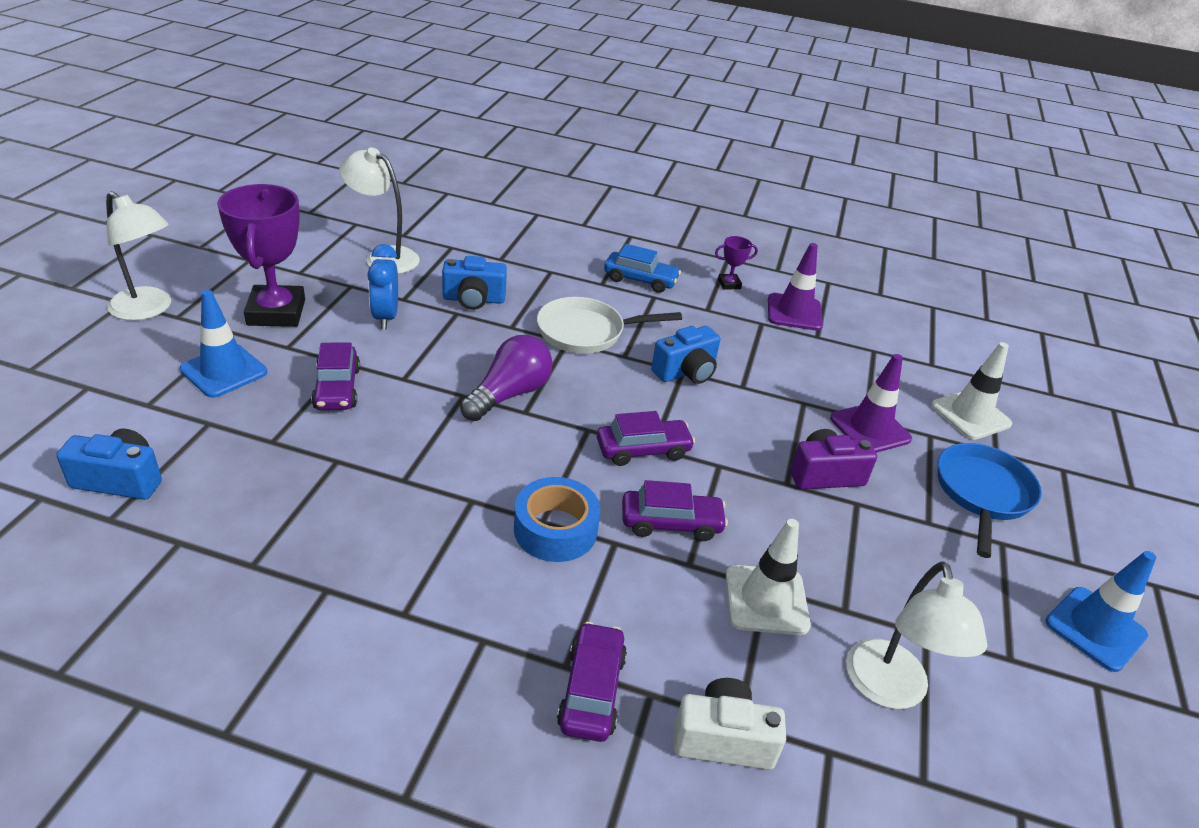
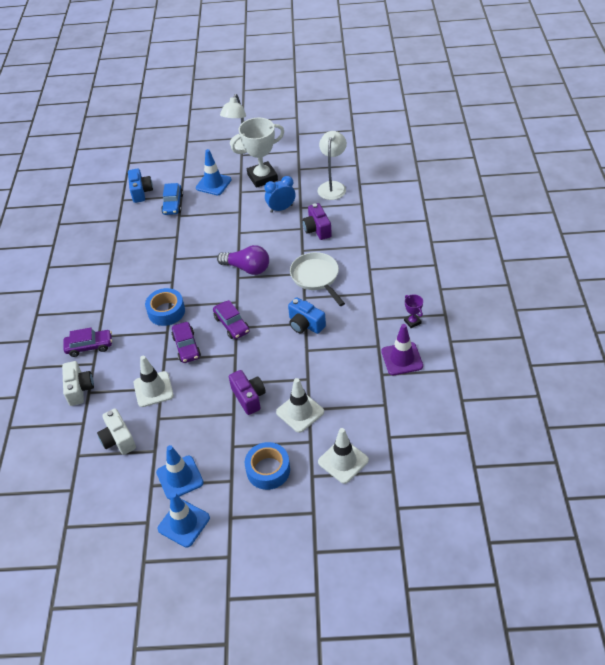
camera: 80 degrees right, 10 degrees up
(276, 312) = (262, 177): purple trophy -> white trophy
(337, 388) = (220, 217): purple car -> none
(474, 299) = (317, 229): blue camera -> purple camera
(640, 280) = (386, 283): blue car -> blue car (173, 204)
(870, 429) = (300, 412): purple traffic cone -> white traffic cone
(889, 690) = (118, 439): white lamp -> white camera
(982, 494) = (268, 470): blue pan -> blue tape
(993, 610) = (180, 477): none -> blue traffic cone

